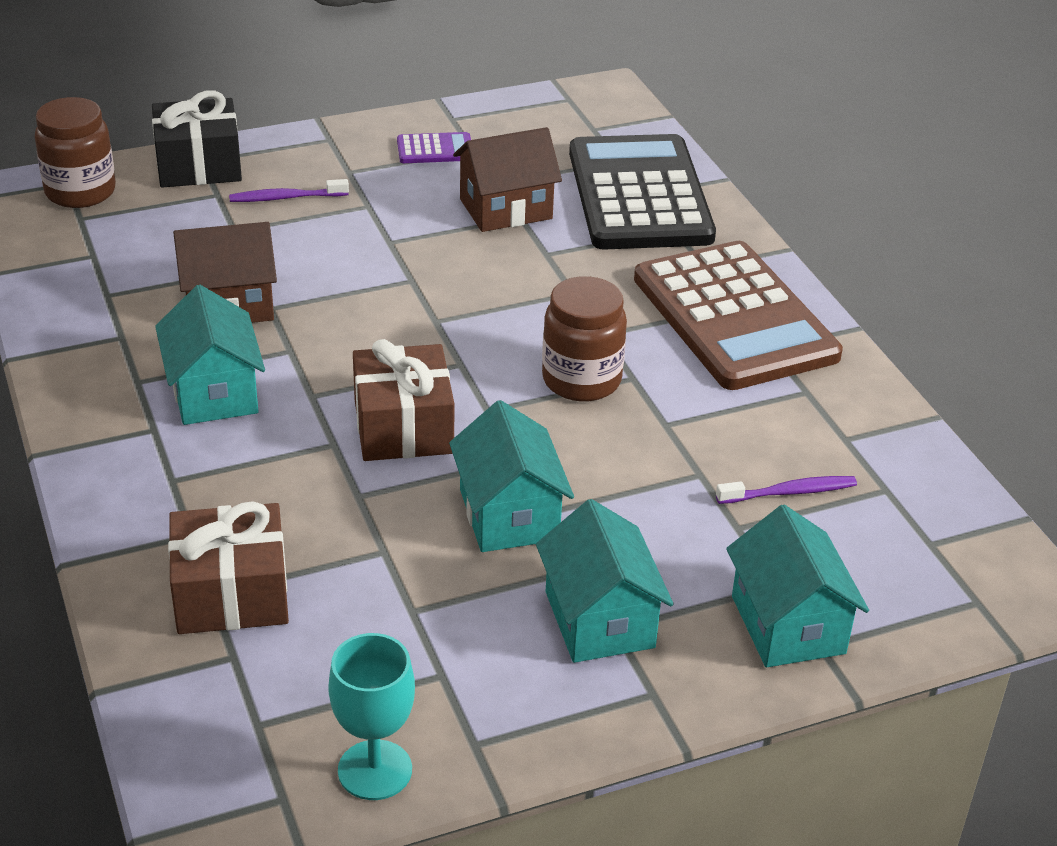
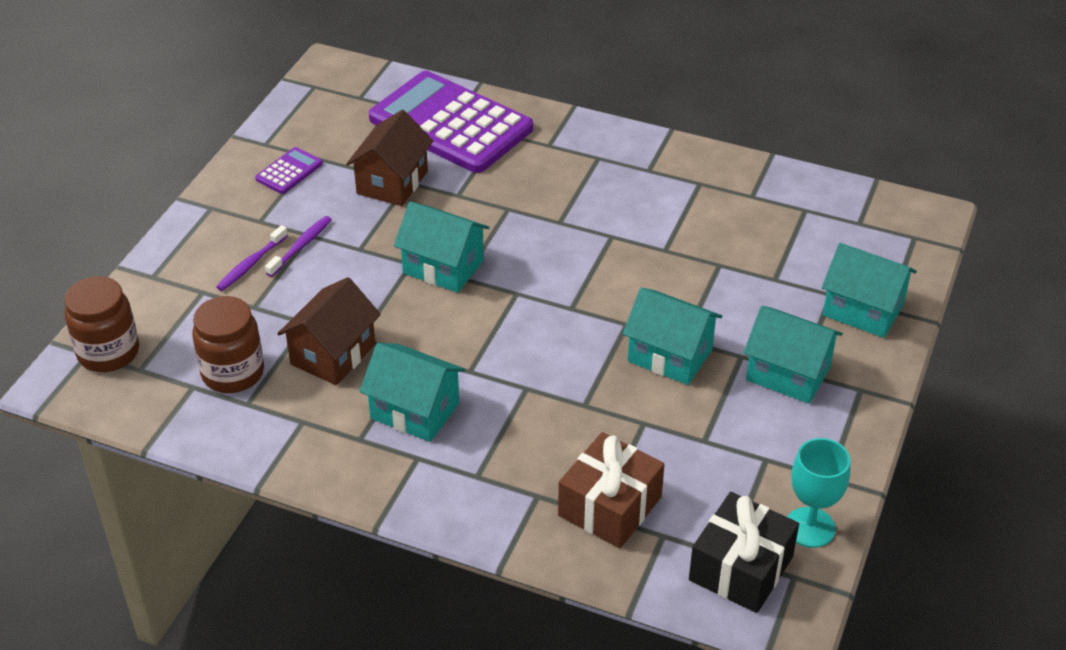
camera: 45 degrees left, 5 degrees up
(199, 165) = (157, 281): black gift -> black gift (741, 568)
(403, 427) = (546, 350): brown gift -> none
(433, 300) = (443, 267): none -> turquoise house
(581, 380) = (590, 256): brown jar -> brown jar (233, 373)
(639, 195) = (451, 124): black calculator -> purple calculator
(734, 317) = (608, 165): brown calculator -> none
(789, 492) = (769, 243): purple toothbrush -> purple toothbrush (301, 246)

